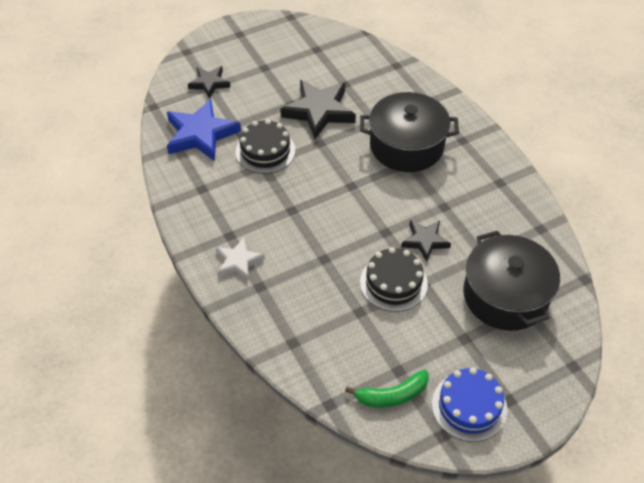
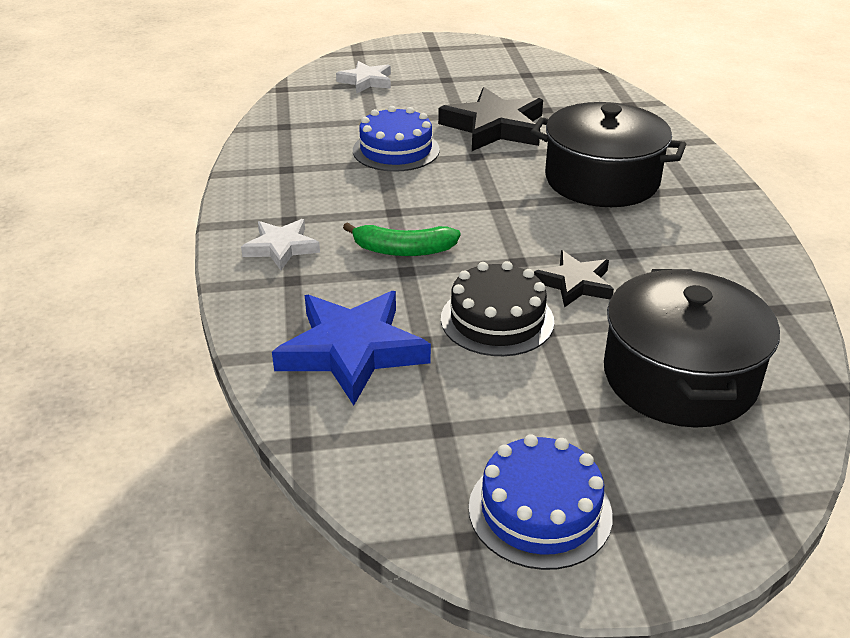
camera: 20 degrees right, 15 degrees down
(201, 134) = (322, 121): blue star -> blue star (352, 351)
(209, 83) = (366, 81): black star -> white star
(265, 151) = (396, 150): black cake -> blue cake
(392, 395) = (411, 458): green banana -> green banana (403, 250)

